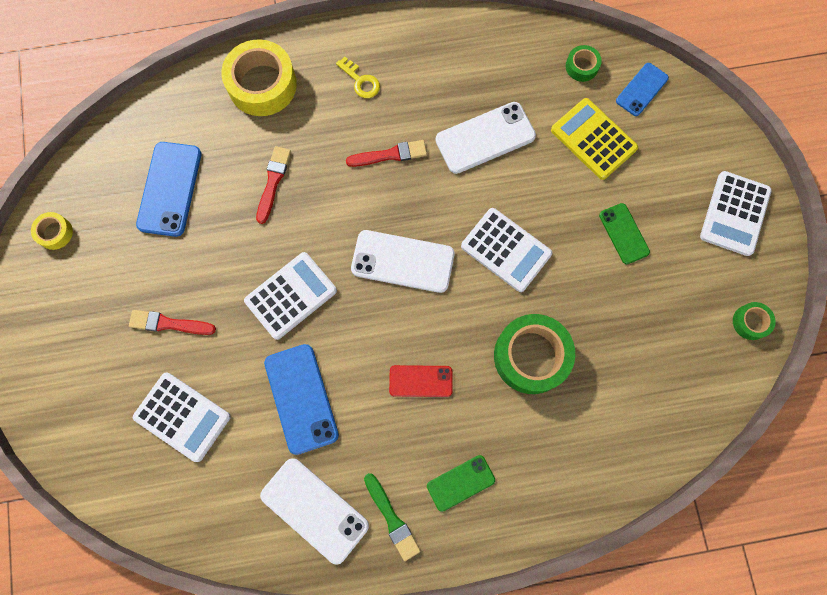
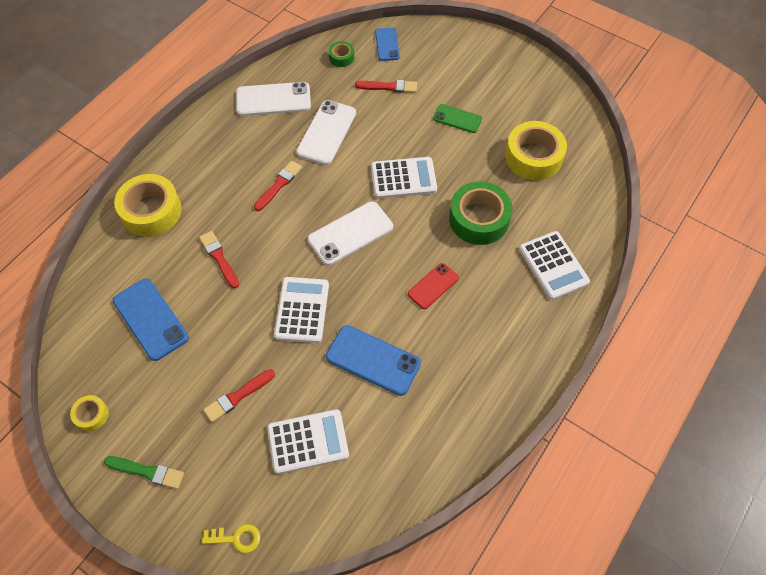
camera: 45 degrees left, 15 degrees down
(314, 510) = (451, 413): white phone -> white phone (273, 99)
(360, 81) = (216, 161): yellow key -> yellow key (236, 538)
(391, 518) = (500, 373): green brush -> green brush (147, 472)
(460, 483) = (516, 318): green phone -> none
(593, 139) = (388, 87): yellow calculator -> red brush
(654, 342) = (533, 157): none -> yellow tape
(734, 214) = (501, 65): white calculator -> white calculator (553, 265)
(750, 322) = (568, 108): green tape -> none

